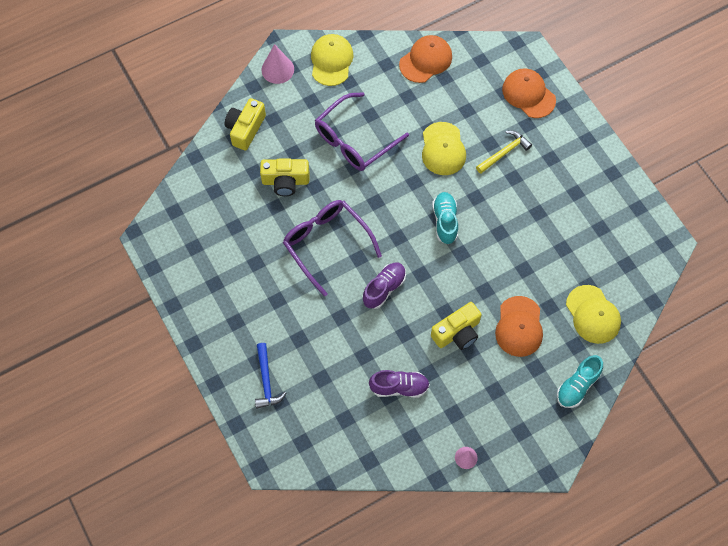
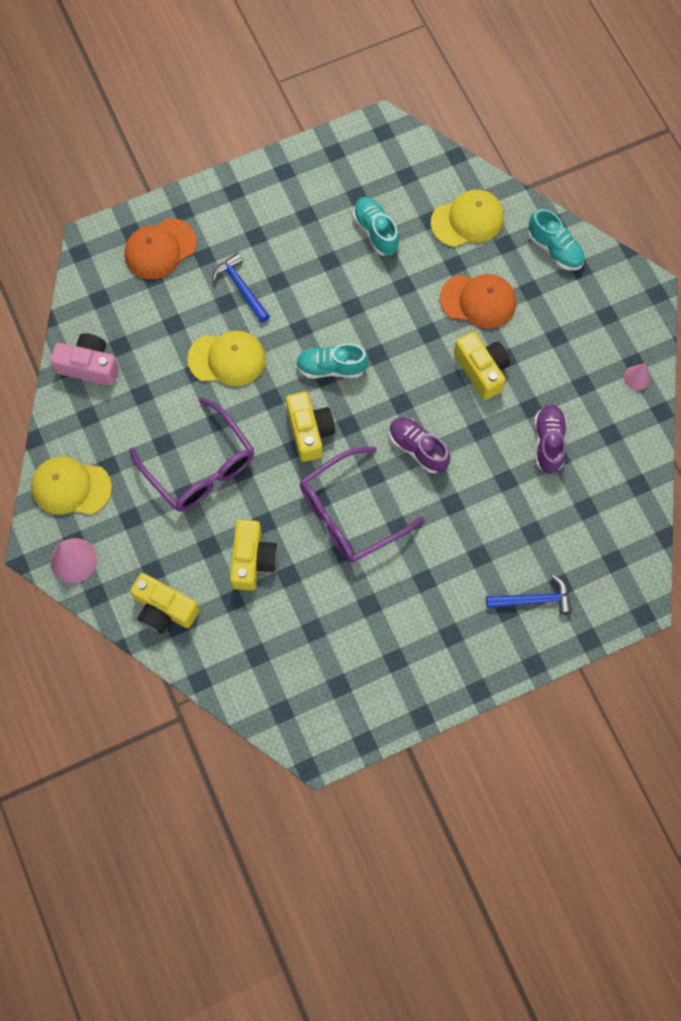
camera: 85 degrees left, 5 degrees up
(390, 210) = (309, 431): none -> yellow camera
(425, 60) = (89, 366): orange cap -> pink camera
(504, 152) = (241, 288): yellow hammer -> blue hammer
(570, 244) = (375, 231): none -> turquoise shoe

